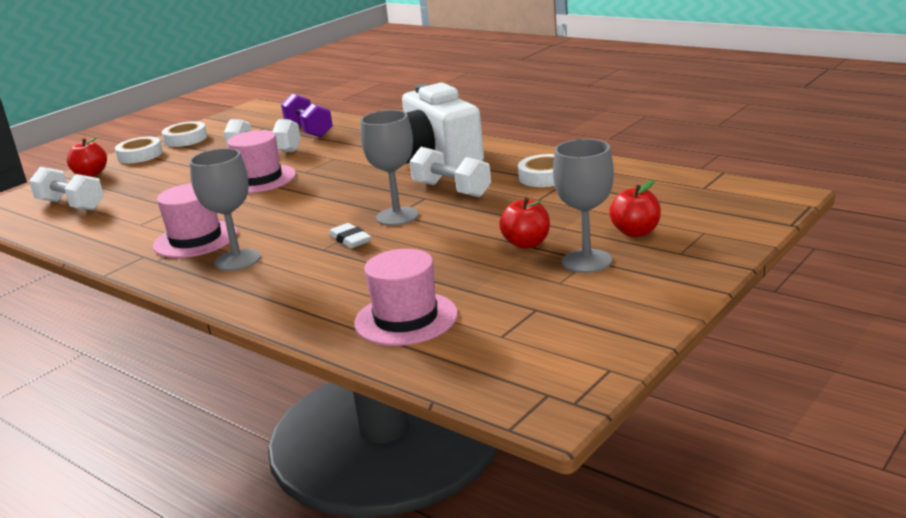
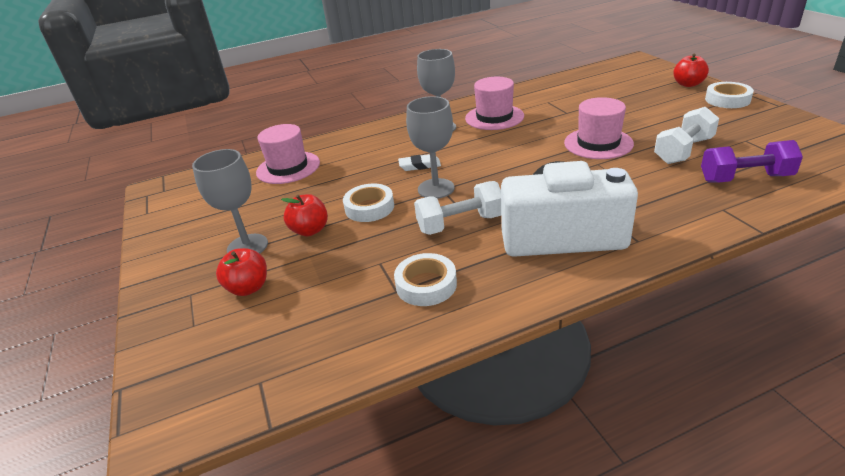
camera: 120 degrees right, 10 degrees up
(71, 205) = (616, 81): white dumbbell -> none
(185, 139) = (766, 118): white tape -> white tape (369, 207)

